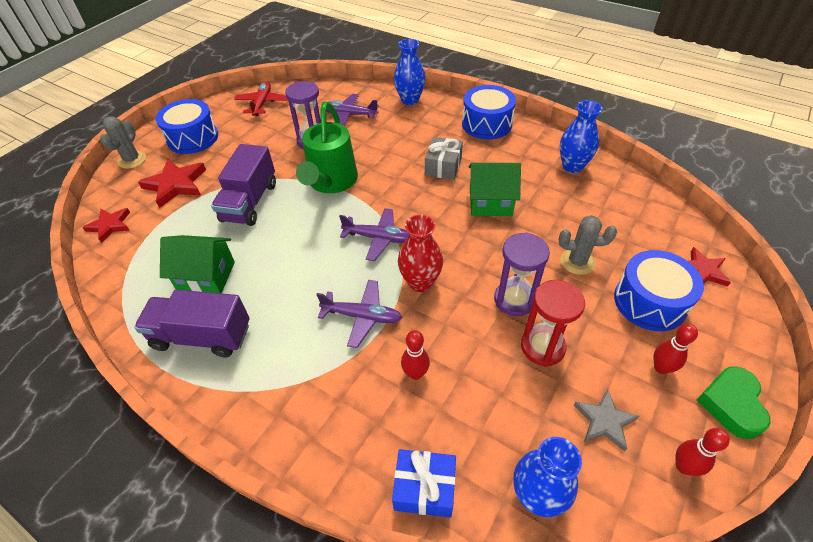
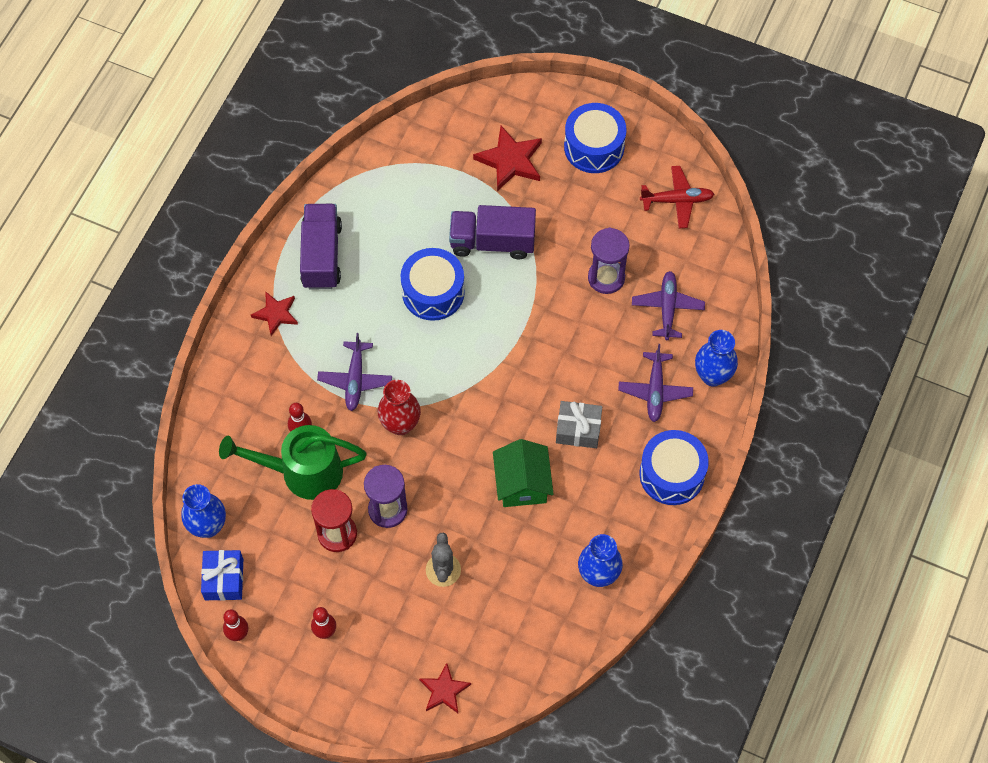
camera: 80 degrees right, 15 degrees up
(110, 225) = (442, 125): red star -> red star (276, 314)
(132, 160) = (545, 100): grey cactus -> none
(206, 276) = (387, 236): green house -> none
(331, 182) = (534, 314): green watering can -> green watering can (302, 472)
(379, 238) = (454, 378): purple plane -> purple plane (655, 390)
(424, 488) = (207, 449): blue gift -> blue gift (224, 579)
(604, 421) = (271, 579): grey star -> none
(650, 302) = (398, 633): blue drum -> blue drum (433, 292)
(731, 404) = (294, 682): green heart -> none

